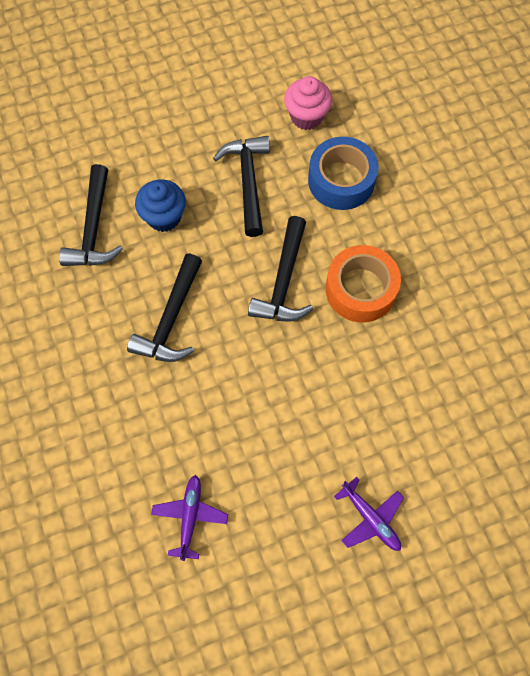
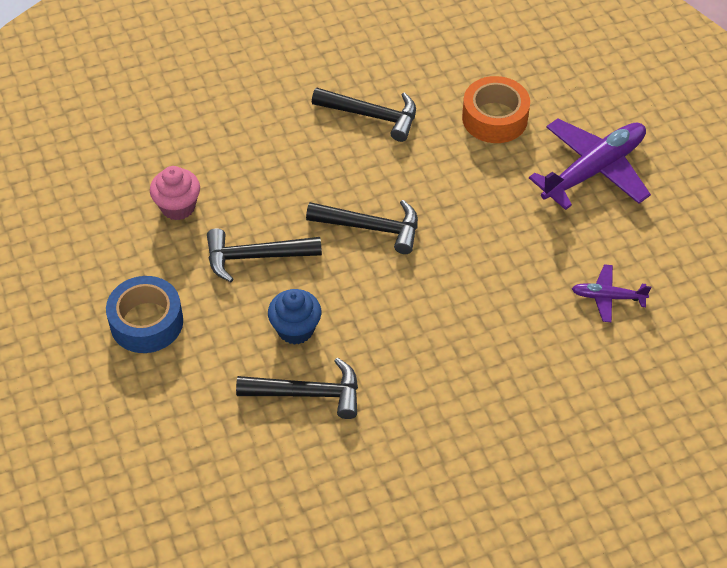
camera: 90 degrees left, 15 degrees down
(171, 319) = (414, 319): black hammer -> black hammer (372, 116)
(341, 180) = (258, 180): blue tape -> blue tape (146, 322)
(360, 289) = (379, 169): orange tape -> orange tape (494, 118)
(370, 518) = (593, 170): purple plane -> purple plane, size x1.99

